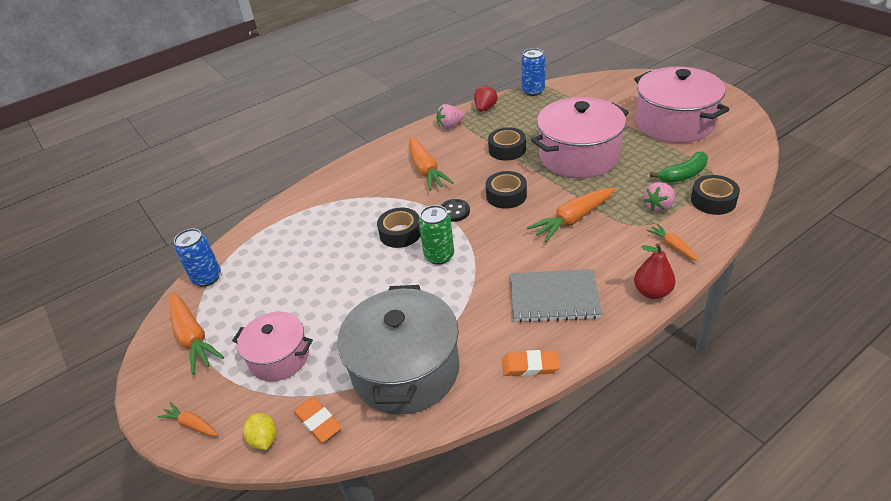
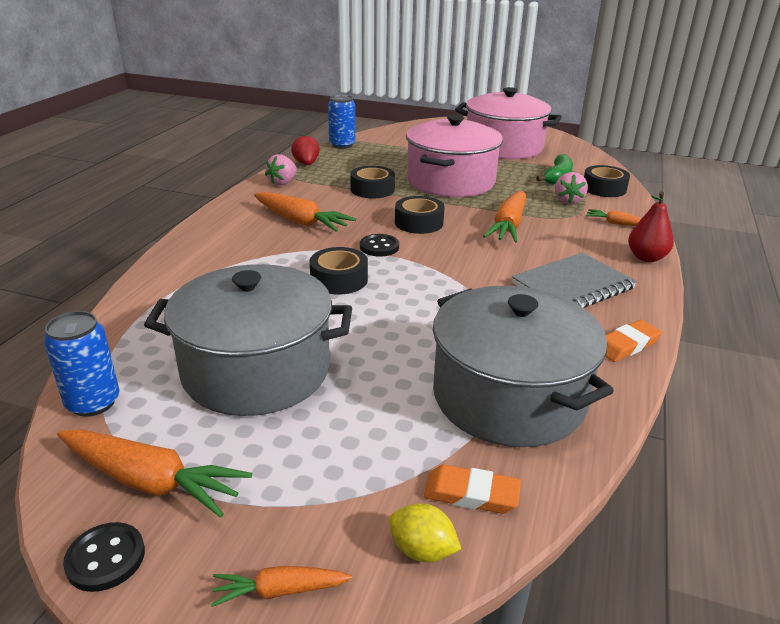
camera: 40 degrees left, 10 degrees down
(147, 370) = (105, 558): none -> black button
(279, 357) = (327, 448): pink pot -> none
(293, 288) = (256, 370): none -> grey pot
(439, 256) = (411, 286): green can -> none

